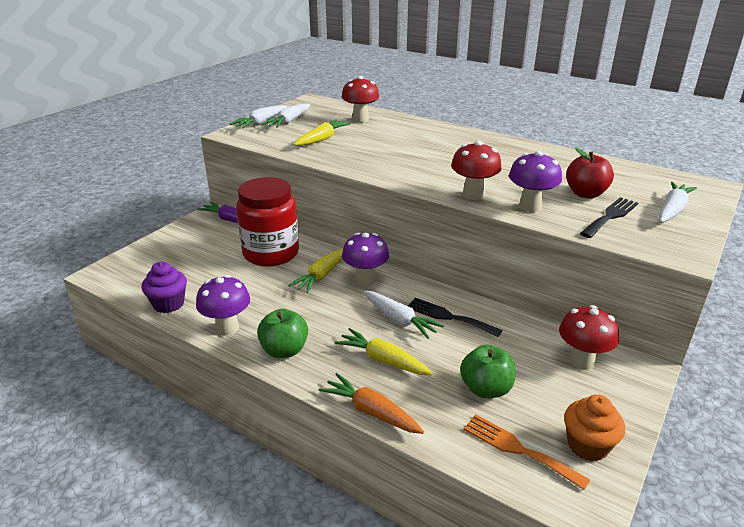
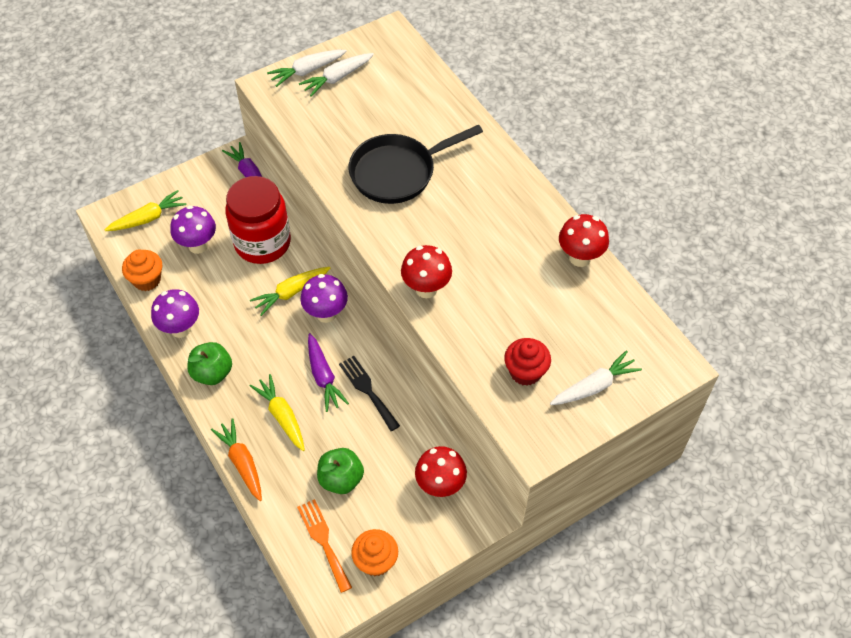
camera: 25 degrees right, 25 degrees up
(168, 304) = (147, 280): purple cupcake -> orange cupcake
(322, 139) = (350, 129): yellow carrot -> yellow carrot (148, 218)
(360, 119) = (416, 99): red mushroom -> red mushroom (580, 258)
(382, 149) = (398, 172): none -> black pan
(399, 320) = (323, 377): white carrot -> purple carrot
(530, 206) = (464, 328): purple mushroom -> purple mushroom (198, 245)
(585, 194) = (535, 329): red apple -> none
(610, 216) = (525, 372): black fork -> red cupcake

